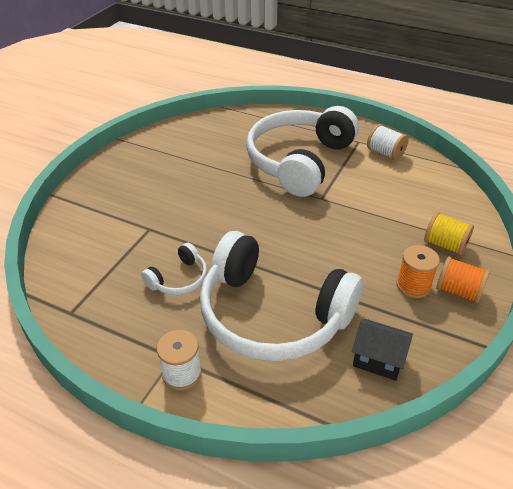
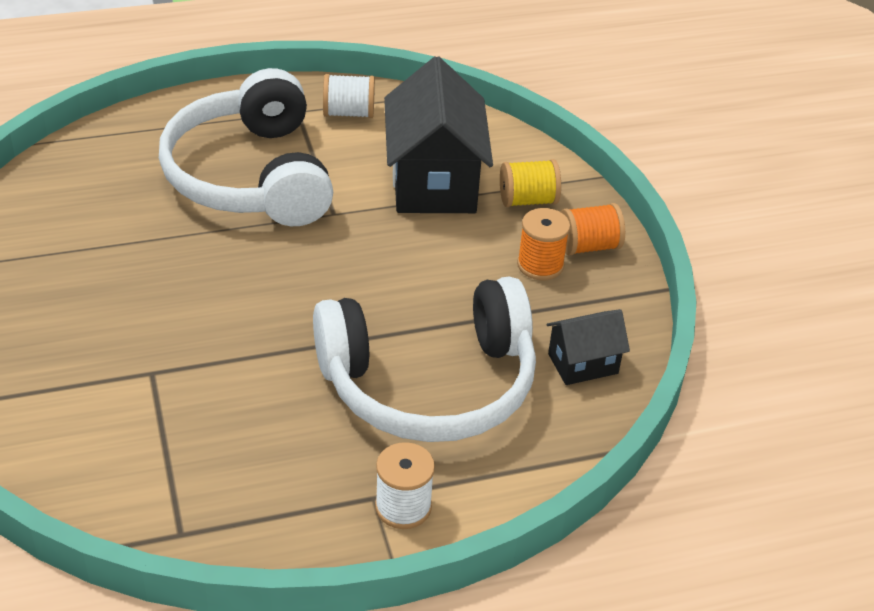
camera: 45 degrees left, 0 degrees up
(179, 279) = (272, 410): white headphones -> none
(396, 208) = (433, 182): none -> black house

